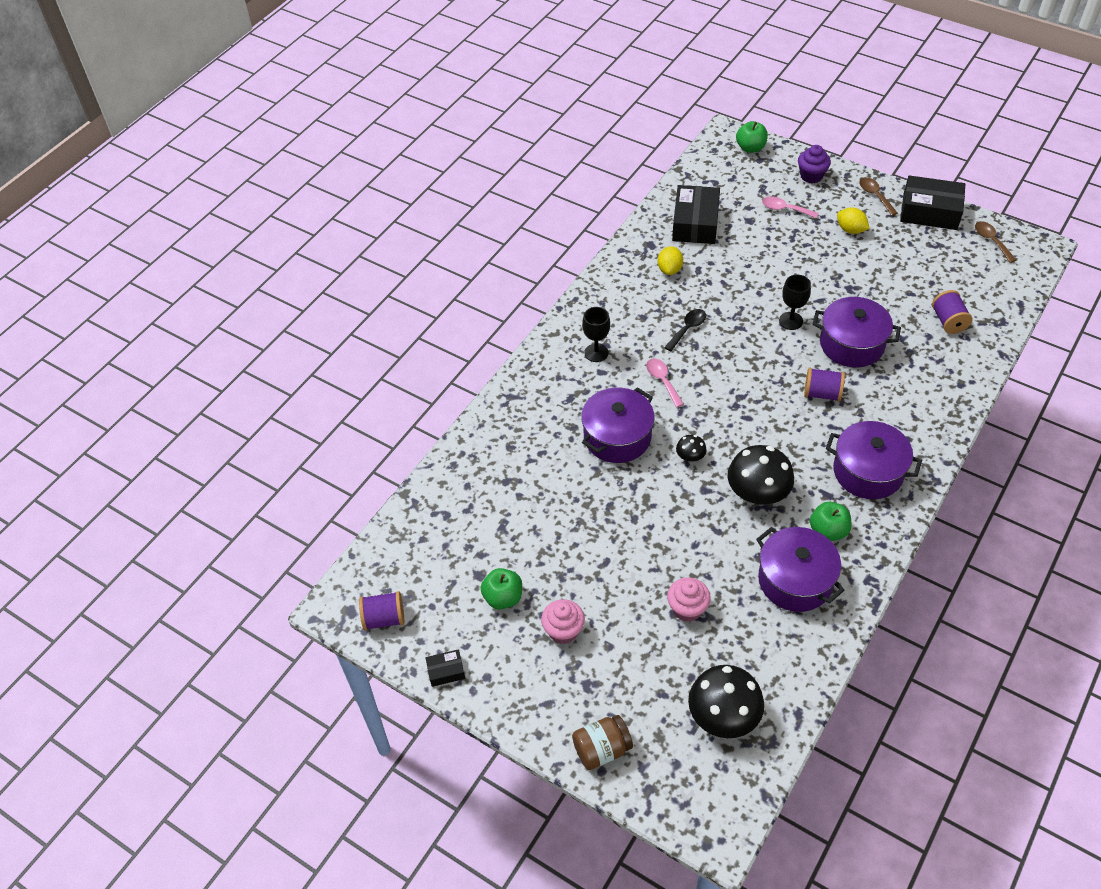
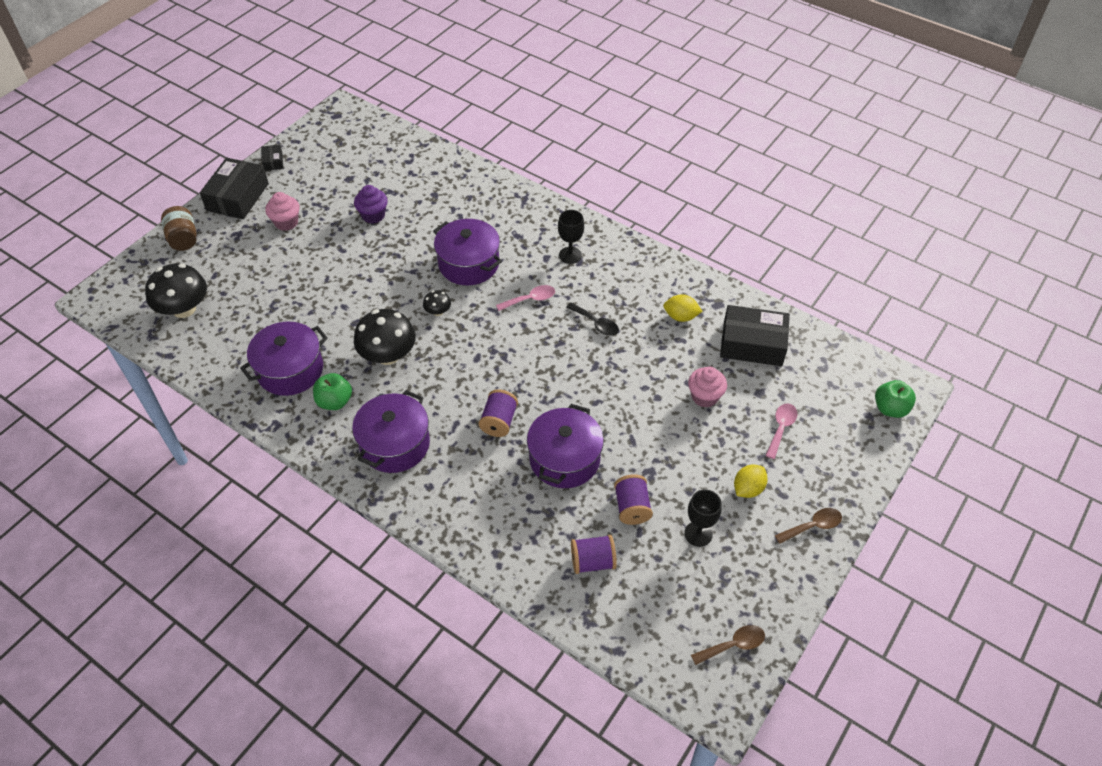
camera: 90 degrees right, 0 degrees up
(384, 618) = (325, 131): purple spool -> purple spool (632, 507)
(503, 597) = (325, 191): green apple -> none
(687, 609) = (283, 296): pink cupcake -> pink cupcake (704, 397)
(791, 321) = (602, 409): black goblet -> black goblet (698, 534)
(811, 176) = (844, 463): purple cupcake -> purple cupcake (373, 215)
(929, 212) = (786, 583): black box -> black box (237, 197)

